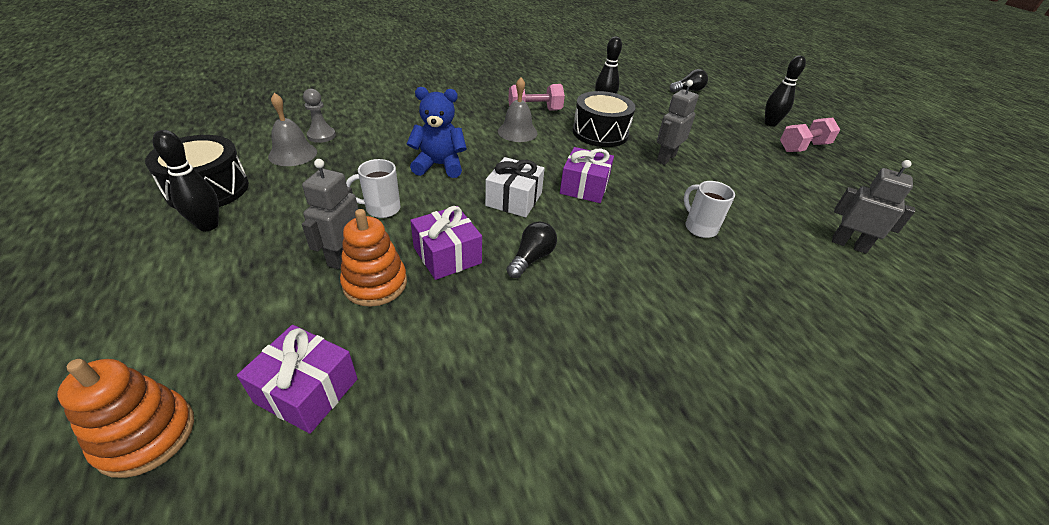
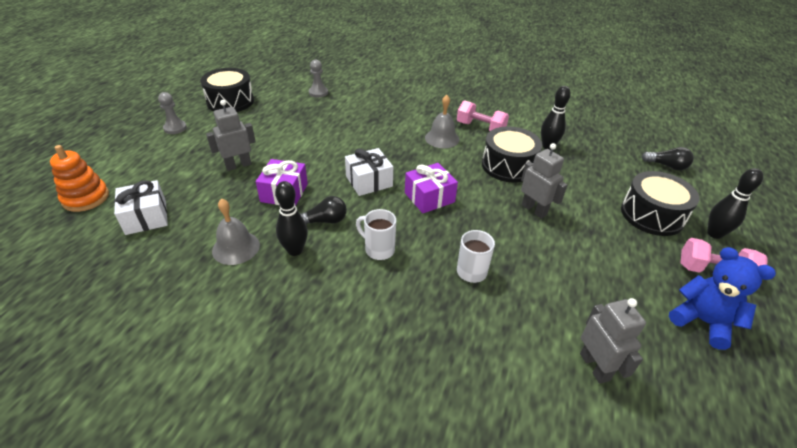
camera: 45 degrees right, 0 degrees up
(165, 258) = (175, 128): none -> grey pawn
(208, 225) = (208, 120): black bowling pin -> black bowling pin (295, 250)
(293, 154) = (290, 98): grey bell -> grey bell (236, 247)
(307, 391) = (146, 217): purple gift -> white gift
(375, 284) = (232, 187): orange stacking toy -> none
(381, 209) = (289, 150): white mug -> white mug (378, 249)
(439, 165) = (356, 139): blue teddy bear -> blue teddy bear (702, 321)
(666, 158) = (534, 210): grey robot -> grey robot turned 60 degrees clockwise
(728, 127) = (652, 215): none -> black drum

